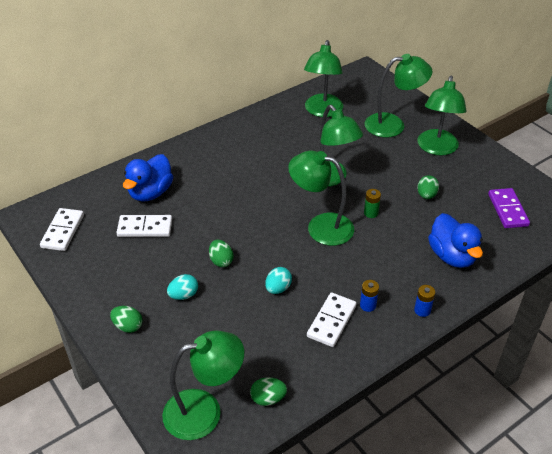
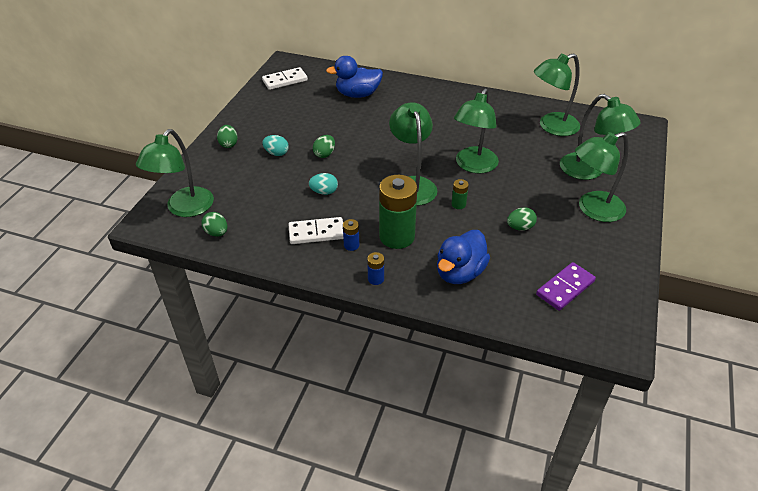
camera: 55 degrees right, 0 degrees up
(145, 228) = (321, 108): white domino -> none
(204, 411) = (184, 209): green lamp -> green lamp turned 75 degrees clockwise
(380, 270) = (397, 236): none -> green battery

